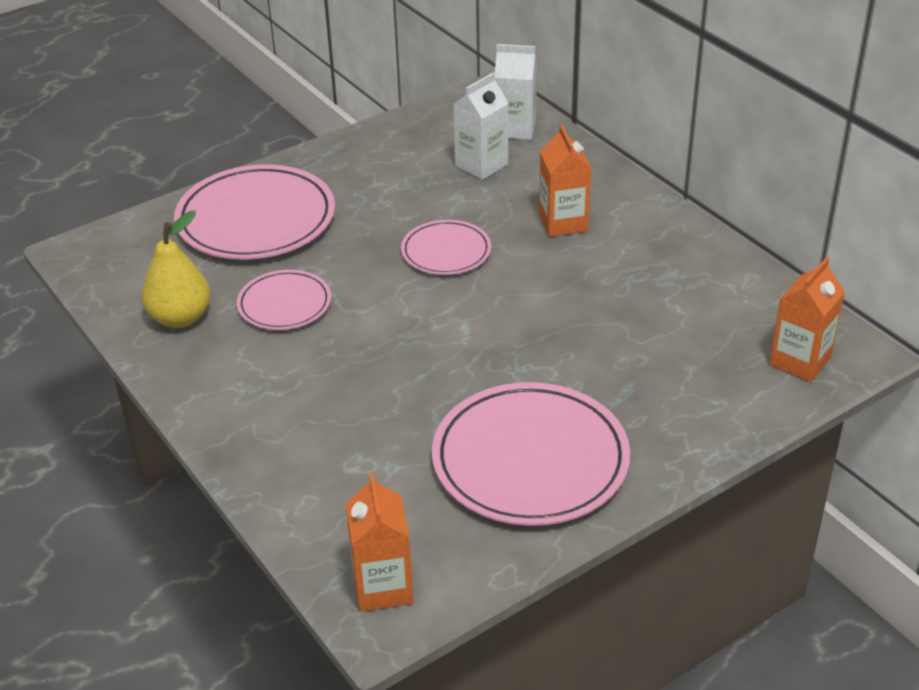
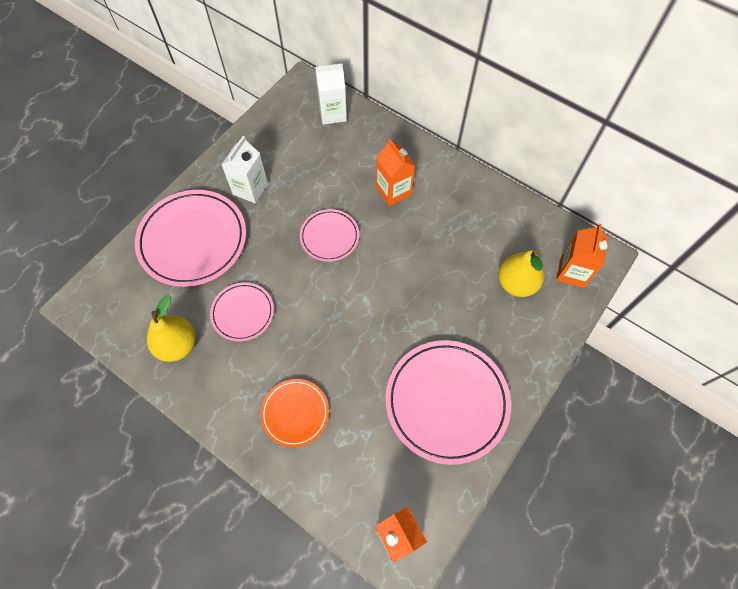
camera: 20 degrees left, 25 degrees up
(303, 421) = (295, 413): none -> orange plate
(481, 165) = (323, 152): white carton -> white carton (250, 189)
(703, 355) = (516, 283): none -> yellow pear

